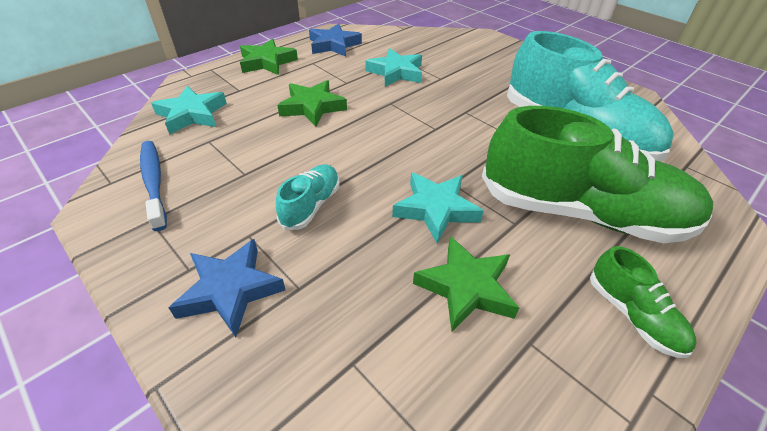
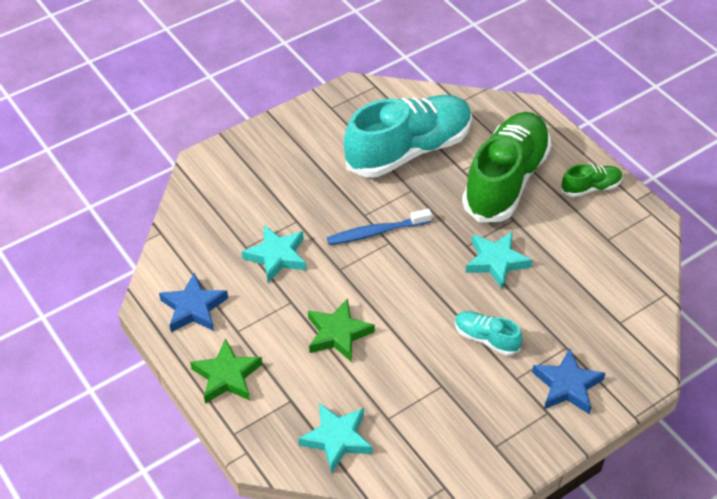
camera: 80 degrees left, 5 degrees up
(154, 183) = (448, 452): blue toothbrush -> blue toothbrush (377, 232)
(466, 287) = (568, 259): green star -> none

